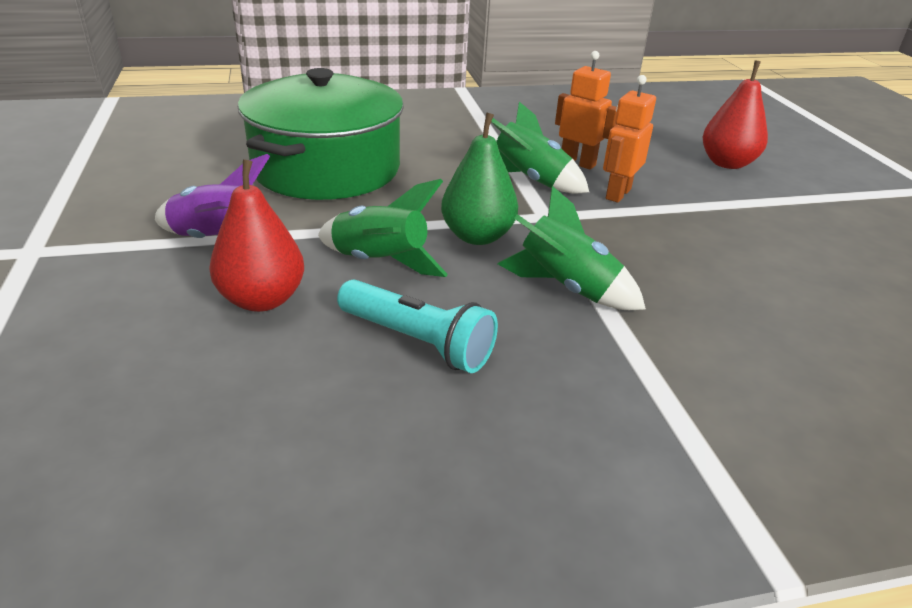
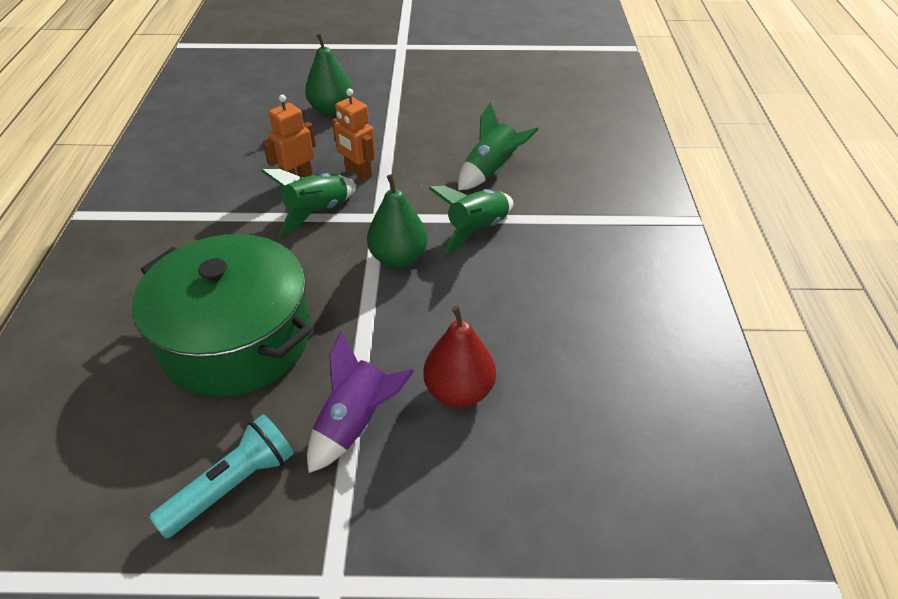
camera: 75 degrees left, 10 degrees up
(380, 262) = (422, 317): green rocket -> green rocket (491, 171)
(417, 341) = (524, 309): turquoise flashlight -> turquoise flashlight (232, 486)
(727, 163) = (331, 109): red pear -> green pear

